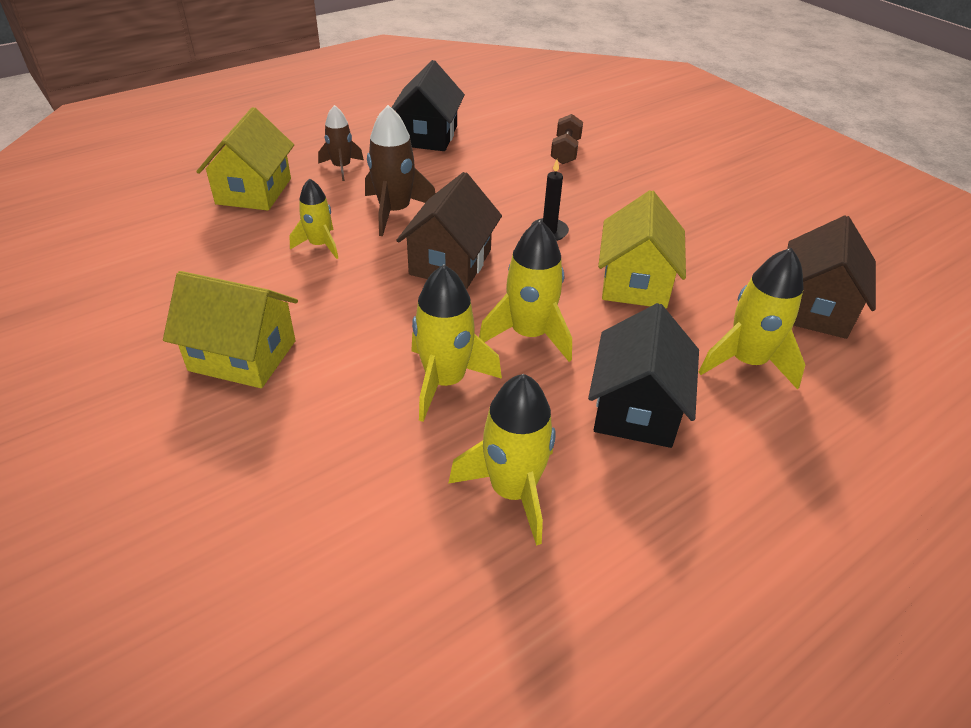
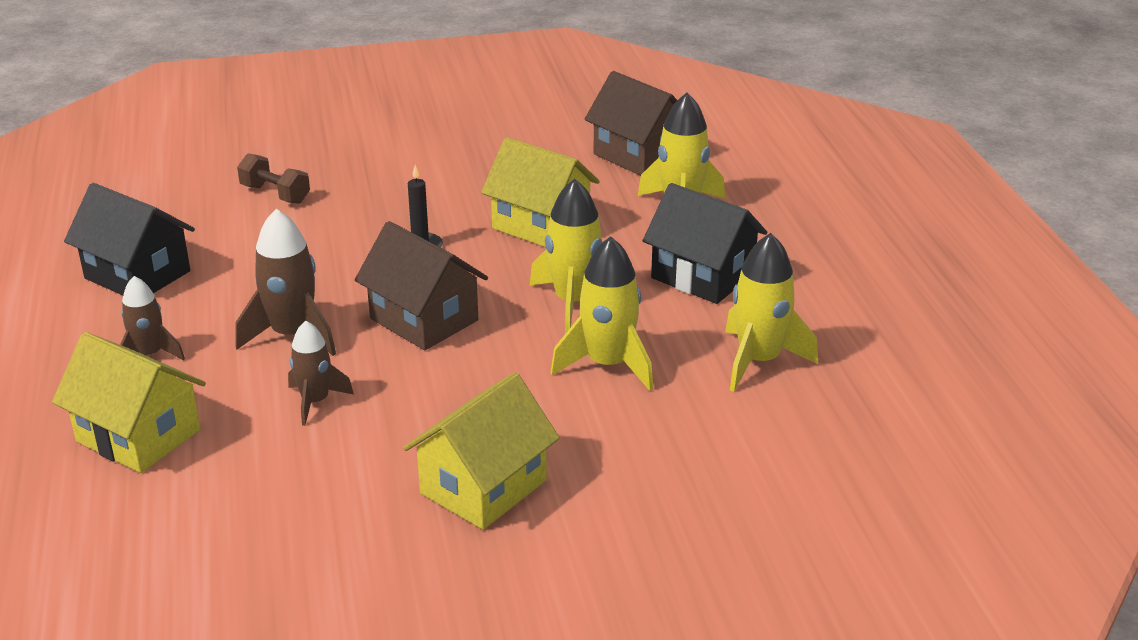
camera: 65 degrees left, 10 degrees down
(320, 245) = (315, 401): yellow rocket -> brown rocket

